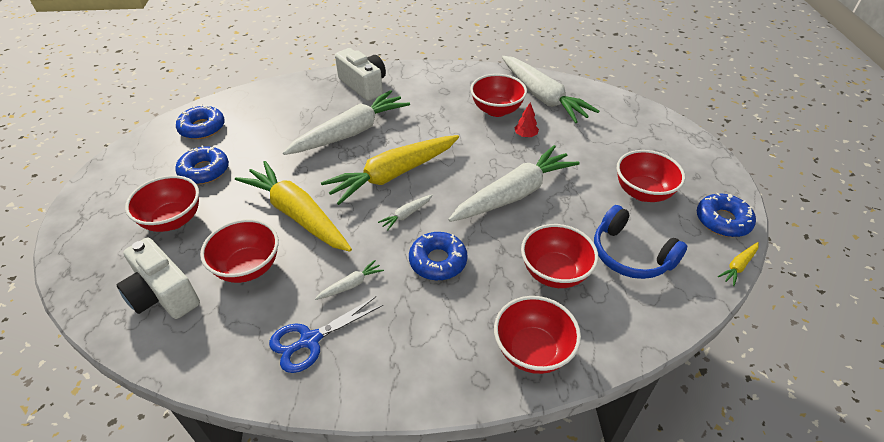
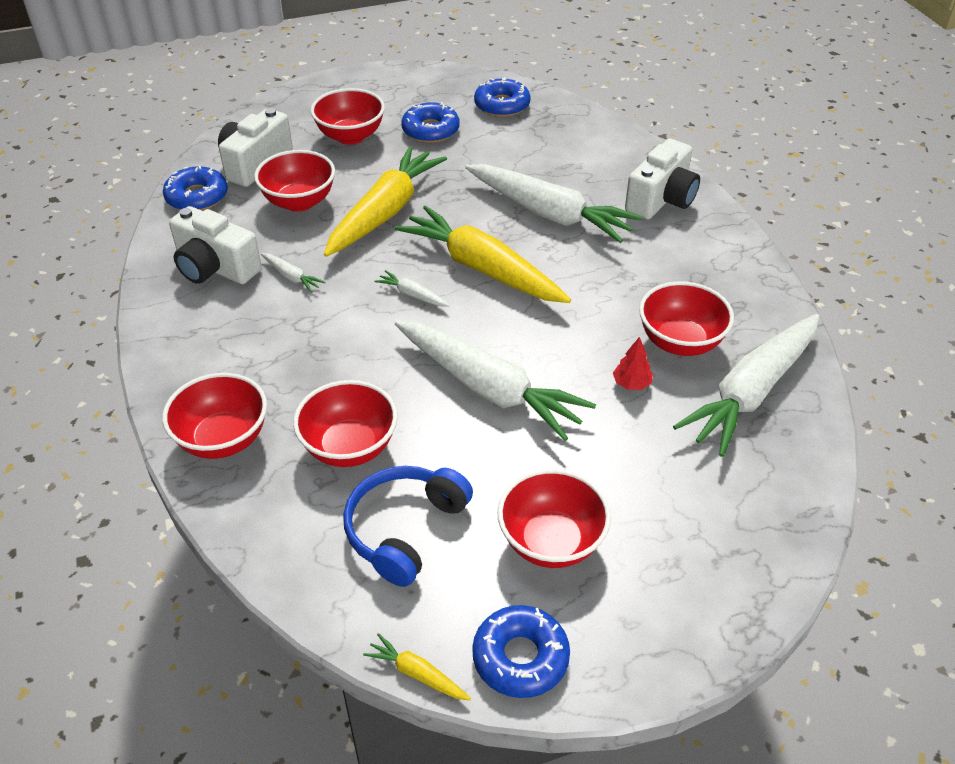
camera: 75 degrees right, 0 degrees up
(310, 340) = (215, 267): blue scissors -> white camera
(438, 261) = (342, 337): blue donut -> blue donut (197, 197)

